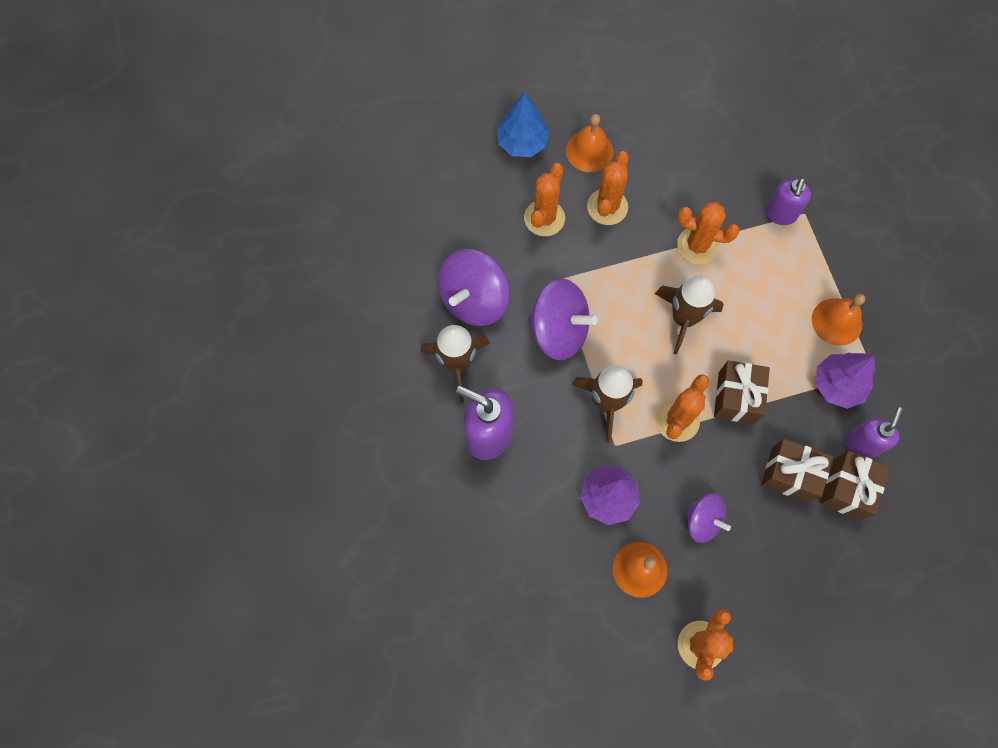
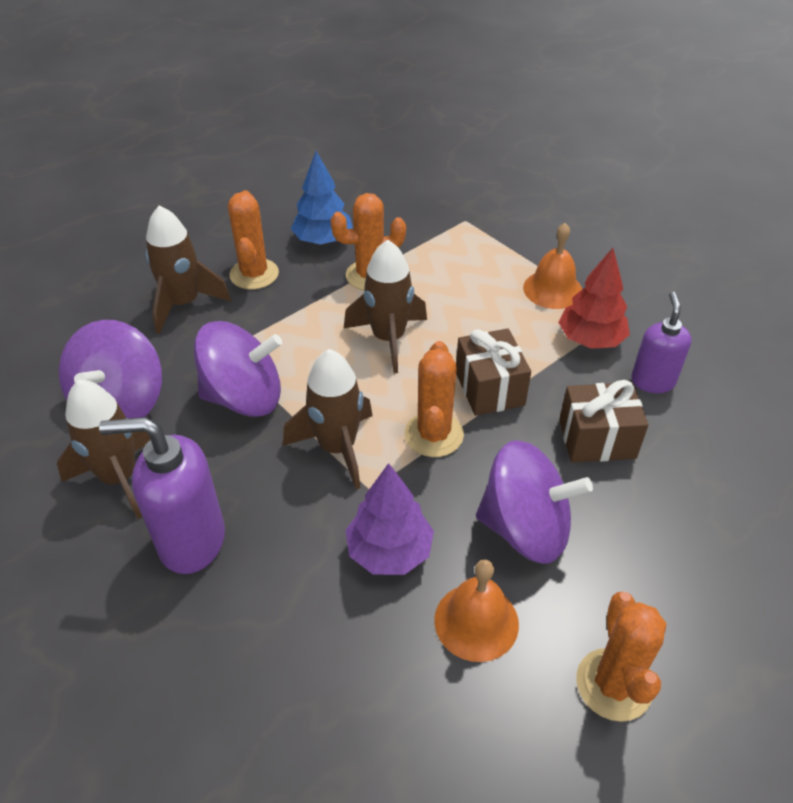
camera: 25 degrees left, 25 degrees down
(522, 143) = (133, 252): blue tree -> blue tree (323, 240)
(544, 218) = (184, 304): orange cactus -> brown rocket
(589, 151) = (214, 238): orange bell -> none
(702, 521) = (525, 528): purple spinning top -> purple spinning top, size x1.64
(780, 214) = (442, 228): purple soap dispenser -> none
(837, 385) = (590, 340): purple tree -> red tree
(847, 489) = (668, 429): brown gift -> none

